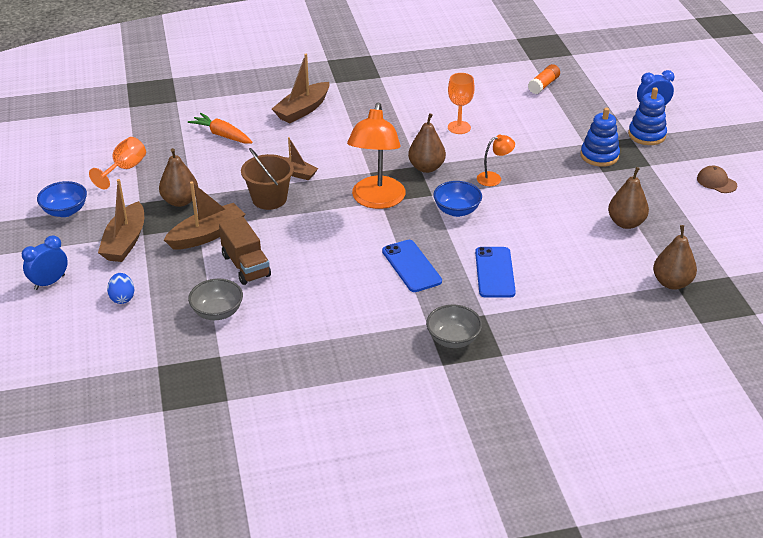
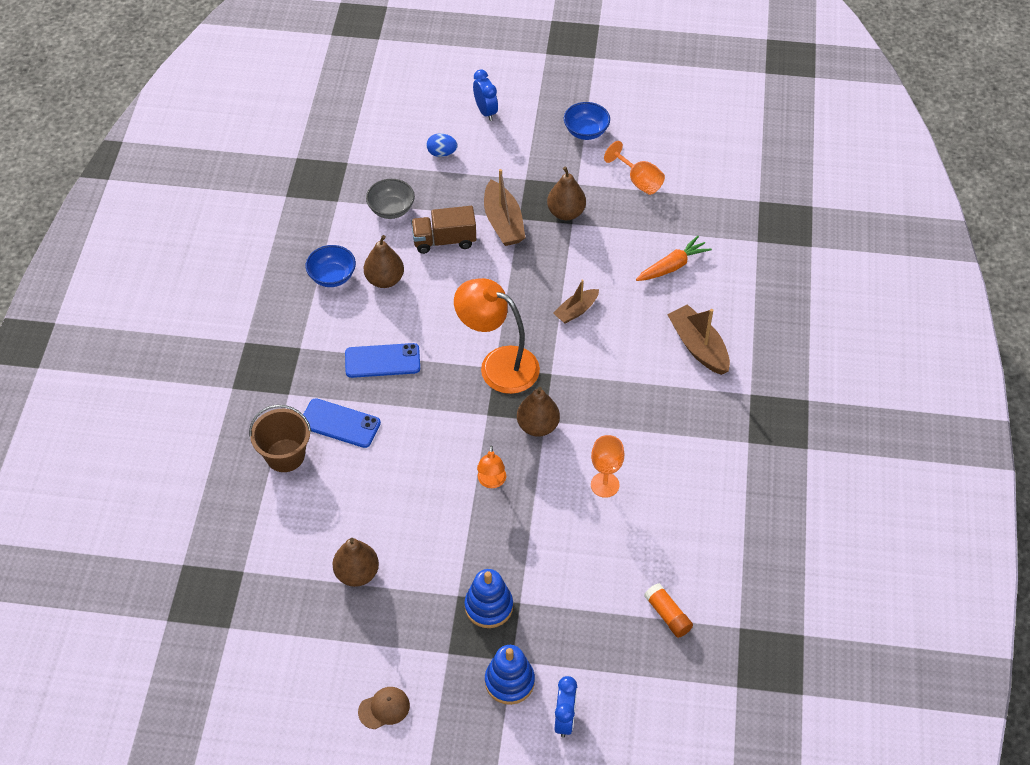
camera: 110 degrees right, 15 degrees up
(125, 242) = (520, 165): brown boat -> none
(269, 199) = (539, 279): brown bucket -> brown bucket (285, 455)
(453, 339) = (270, 359): grey bowl -> none
(456, 210) = (450, 427): blue bowl -> blue bowl (332, 276)
(672, 283) = (247, 568): brown pear -> brown pear (385, 280)

